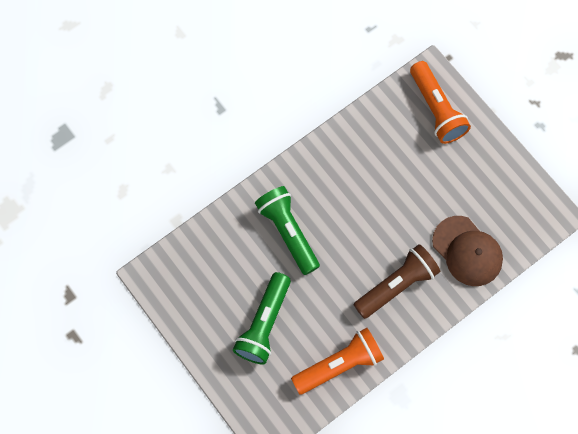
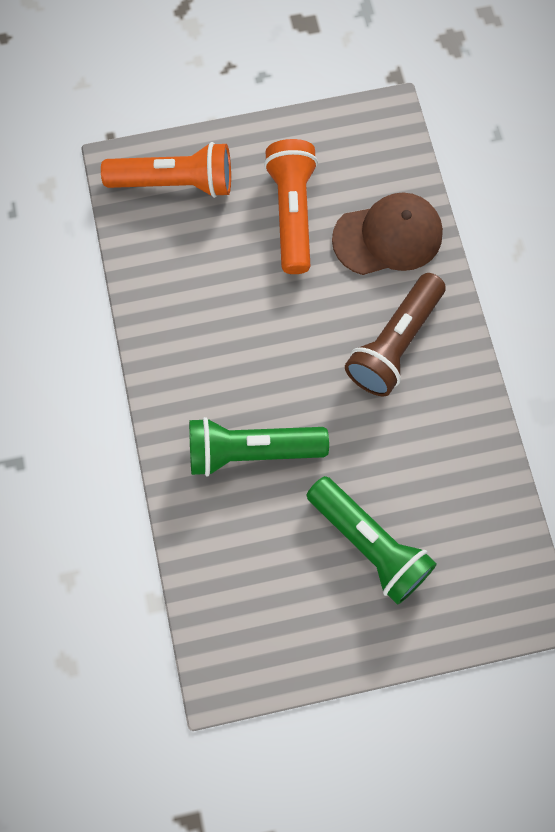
camera: 65 degrees left, 0 degrees up
(339, 365) = (472, 468): orange flashlight -> orange flashlight (292, 213)
(397, 285) = (394, 343): brown flashlight -> brown flashlight turned 135 degrees counterclockwise

